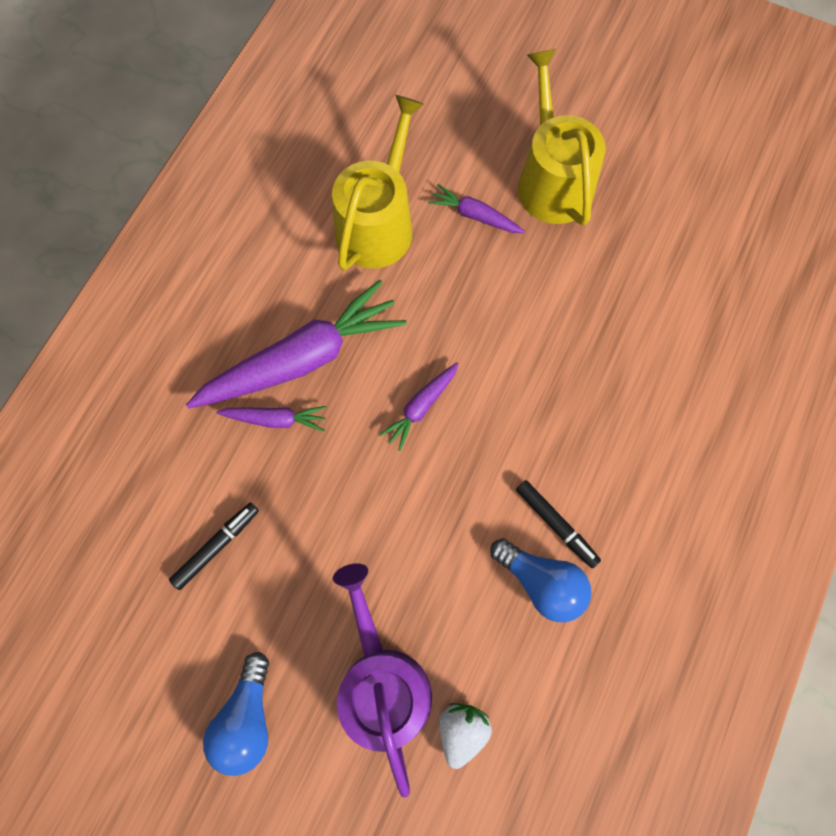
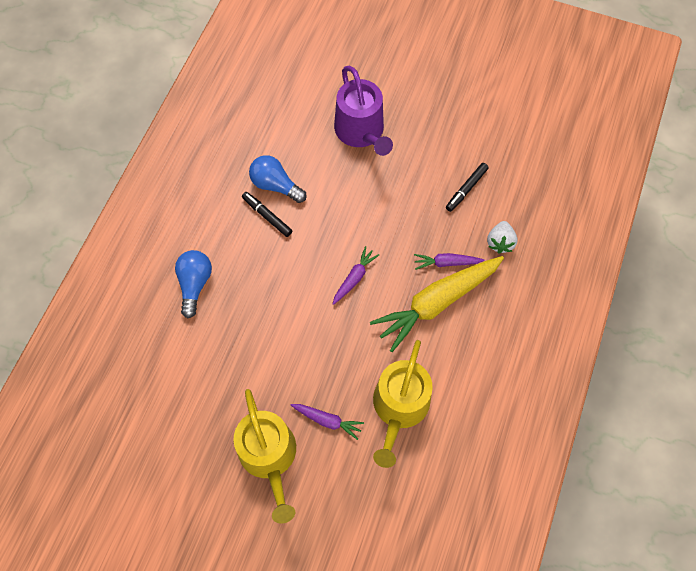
camera: 175 degrees right, 5 degrees down
(246, 719) = (431, 111): blue light bulb -> blue light bulb (195, 284)
(303, 358) = (436, 303): purple carrot -> yellow carrot
(462, 731) = (317, 115): white strawberry -> white strawberry (500, 242)

